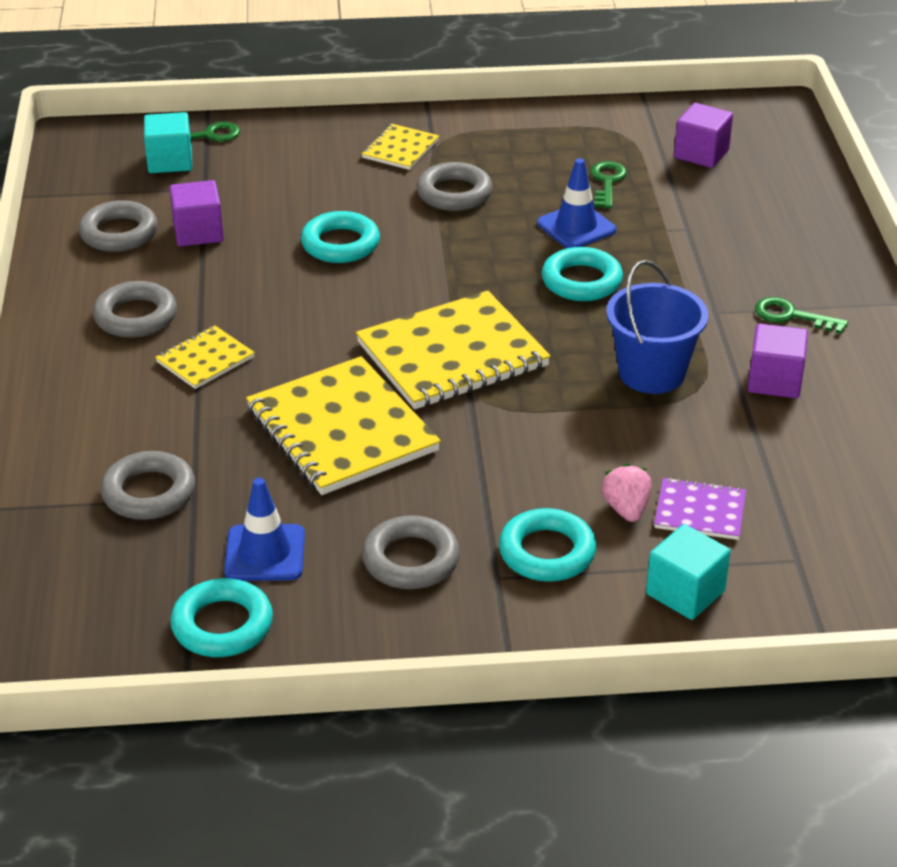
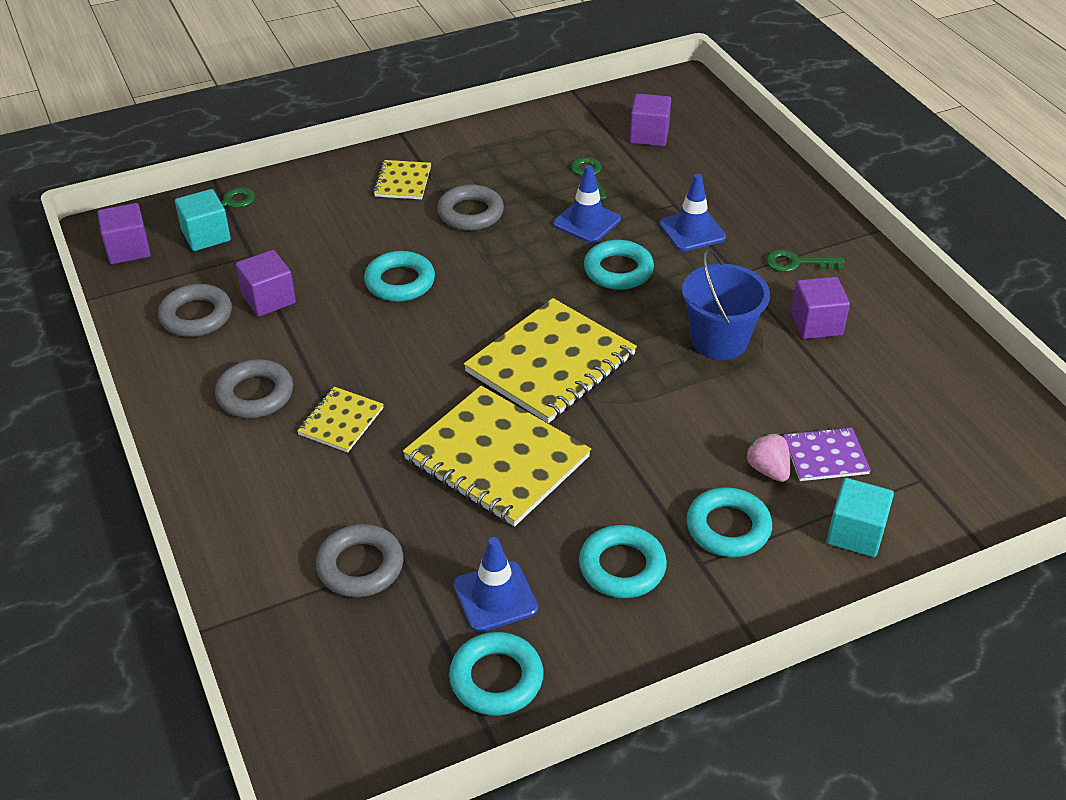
camera: 20 degrees left, 5 degrees up
(87, 159) = (128, 249): none -> purple cube
(411, 560) = (622, 567): grey ring -> turquoise ring
(690, 259) = (692, 231): none -> blue traffic cone

